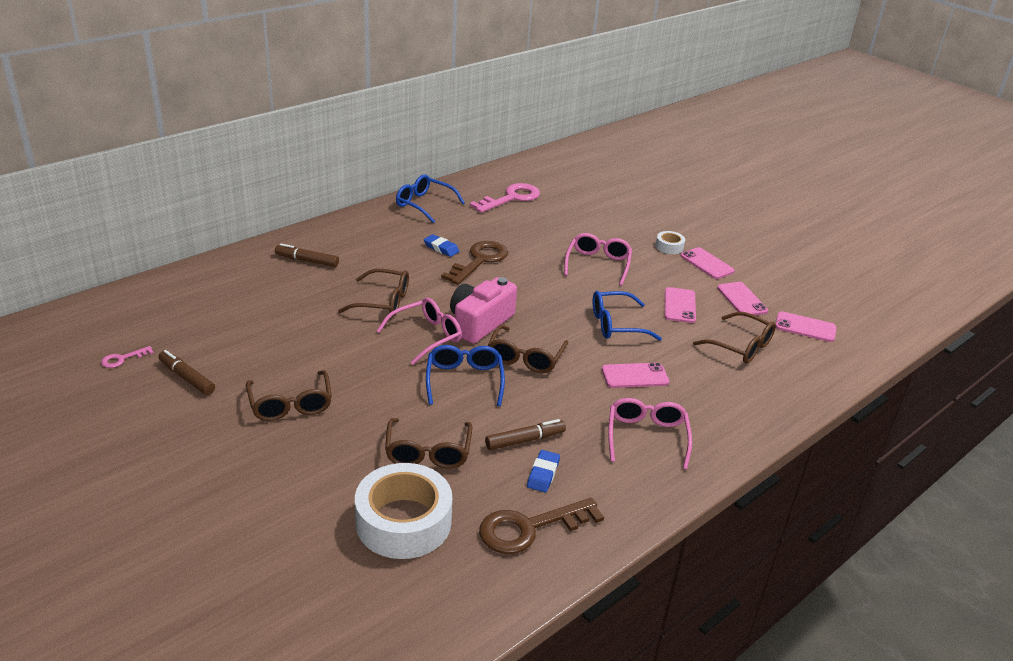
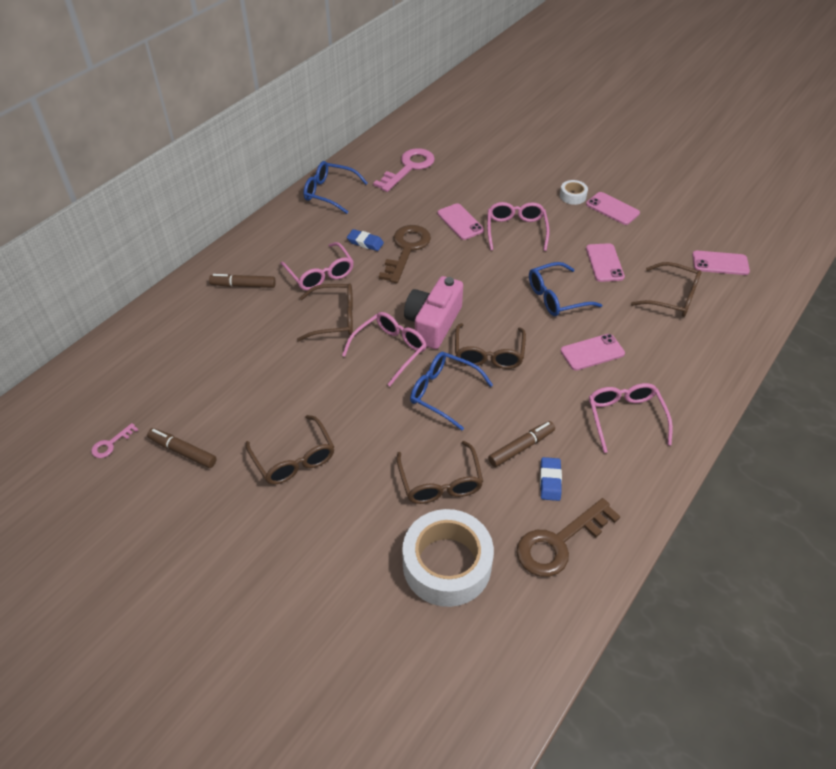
camera: 10 degrees left, 15 degrees up
(385, 265) = (320, 274): none -> pink glasses
(464, 380) = (443, 393): blue glasses -> blue glasses turned 45 degrees counterclockwise
(742, 299) = (656, 244): pink phone -> pink phone (460, 222)

